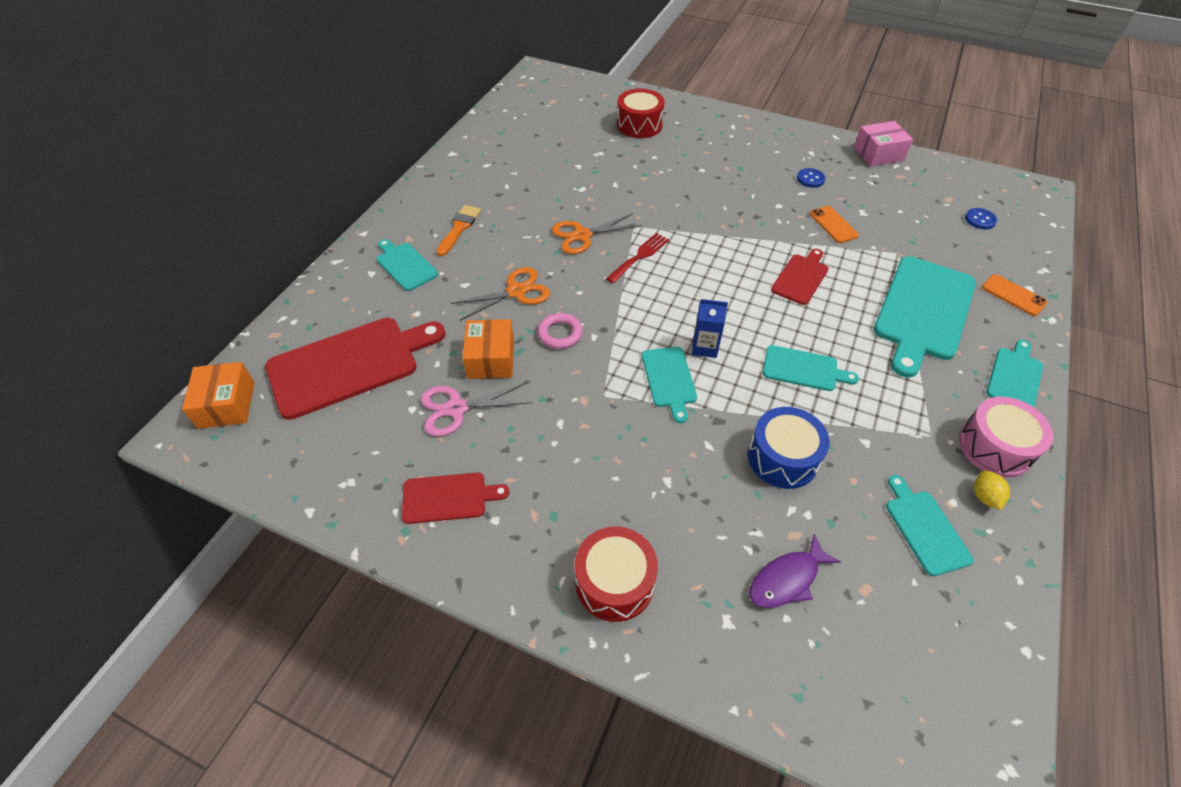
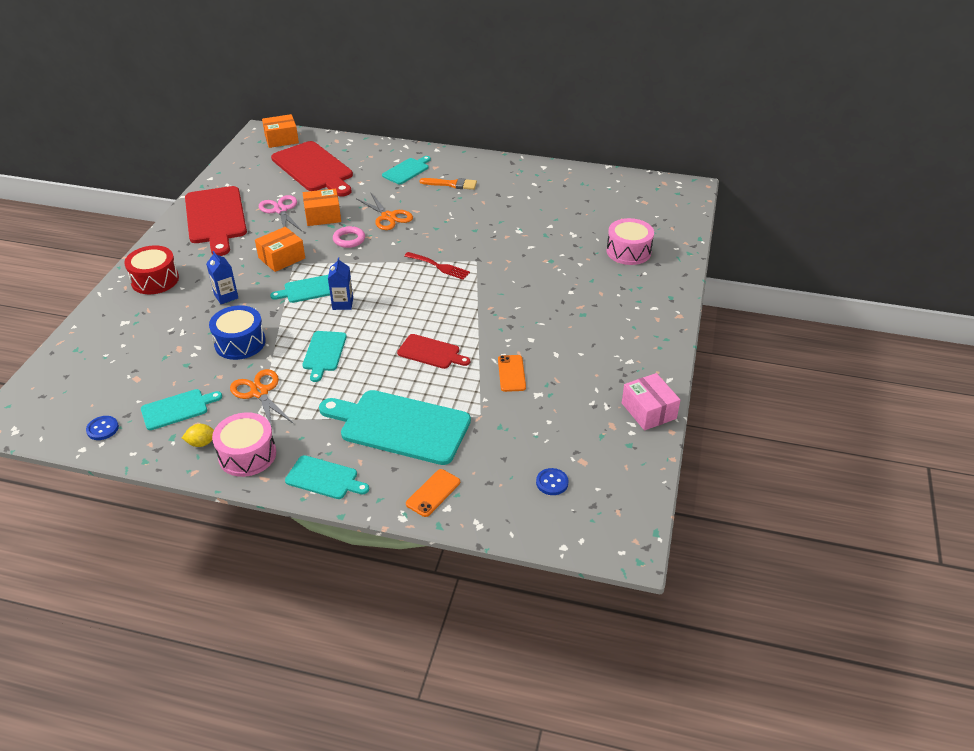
camera: 80 degrees right, 10 degrees down
(448, 498) = (216, 218): red cutting board -> red cutting board, size x1.92
(582, 235) = (458, 237): orange scissors -> orange scissors (259, 392)
(588, 409) = (281, 258): none -> orange box
(639, 125) = (628, 251): red drum -> pink drum
(673, 477) = (226, 296): none -> blue carton
(787, 579) = (148, 345): purple fish -> none
(810, 179) = (581, 360): blue button -> blue button (102, 429)
(833, 225) = (511, 373): orange phone -> orange phone turned 60 degrees counterclockwise

